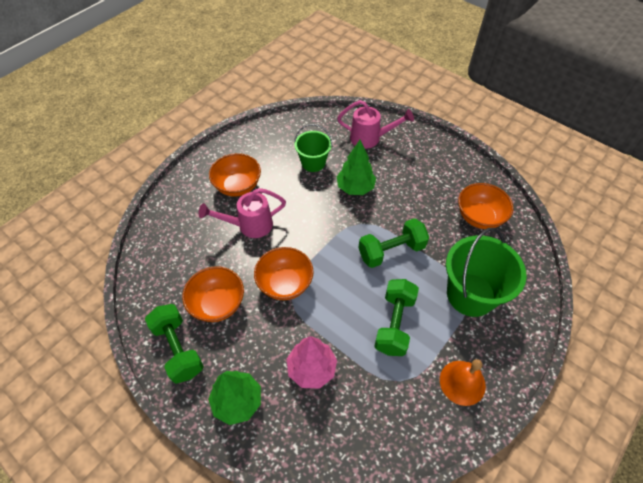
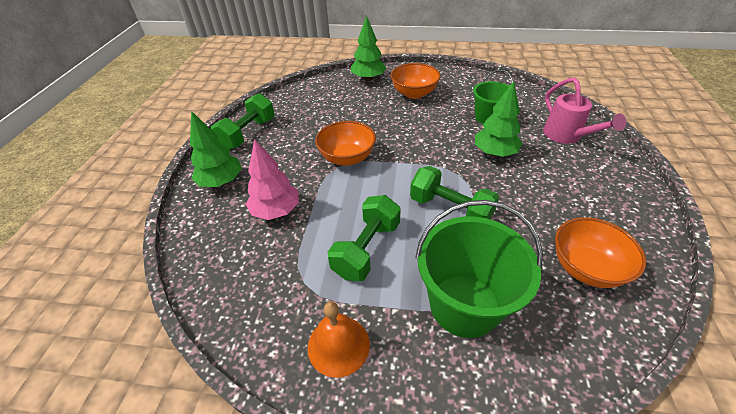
camera: 60 degrees right, 10 degrees down
(179, 204) = (368, 78): none -> green tree
(217, 304) = (299, 133): orange bowl -> none
(249, 225) = (384, 115): pink watering can -> none
(394, 324) = (366, 249): green dumbbell -> green dumbbell turned 45 degrees counterclockwise

